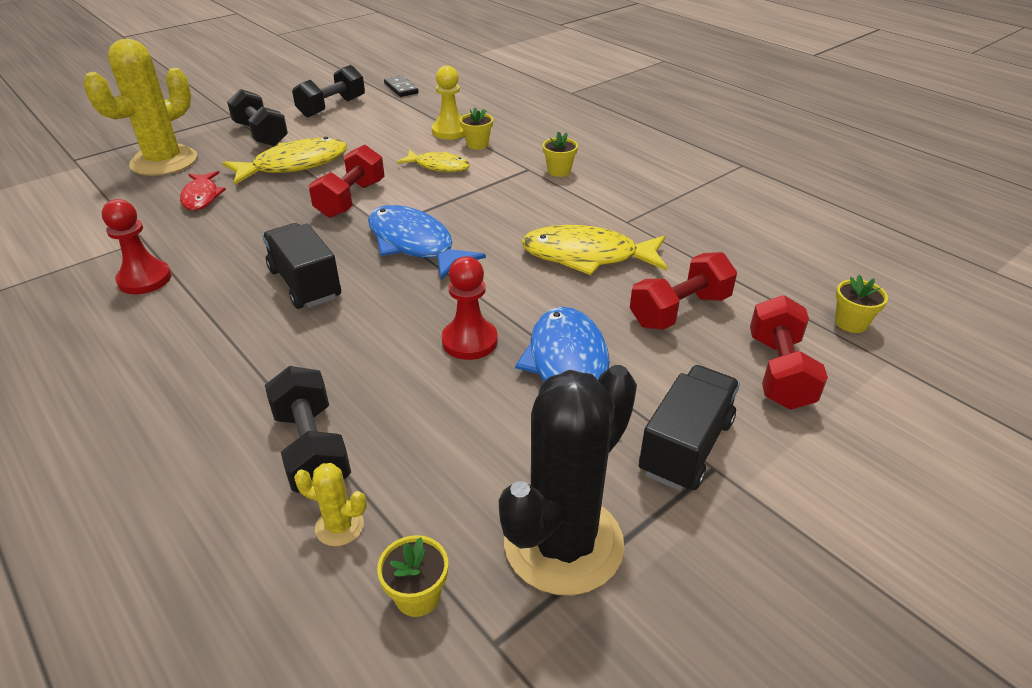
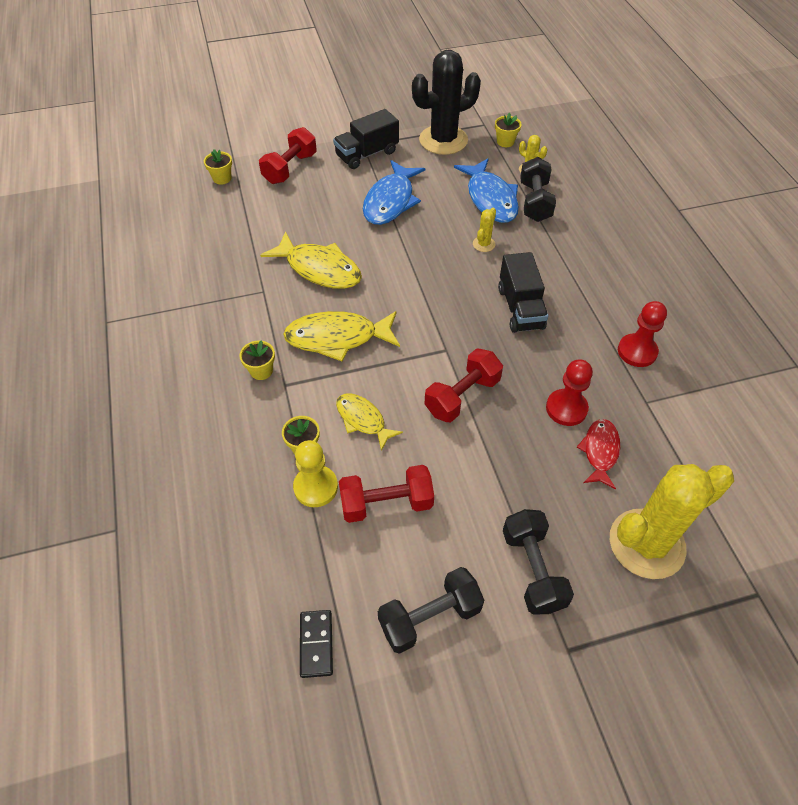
camera: 155 degrees left, 15 degrees up
(294, 165) = (503, 478): yellow fish -> yellow fish (337, 338)
(382, 347) = (483, 244): none -> yellow cactus
(414, 244) = (431, 321): blue fish -> blue fish (490, 199)
(469, 341) = (433, 232): red pawn -> red pawn (566, 408)
(680, 311) = (302, 213): red dumbbell -> red dumbbell (386, 503)

